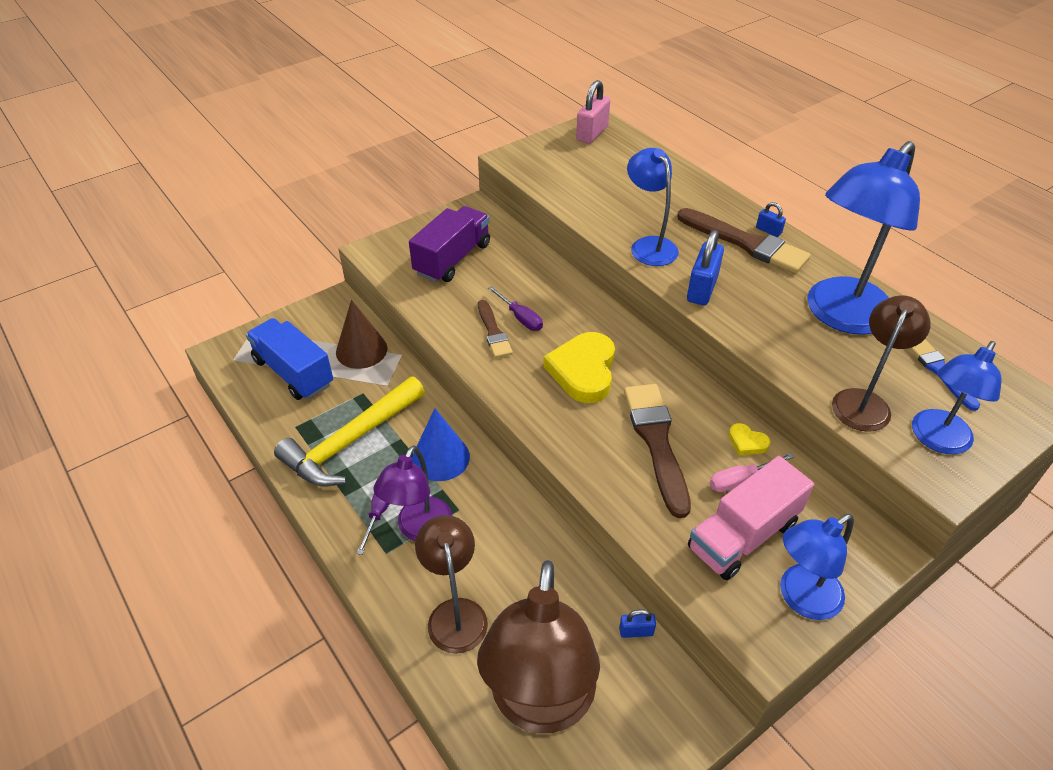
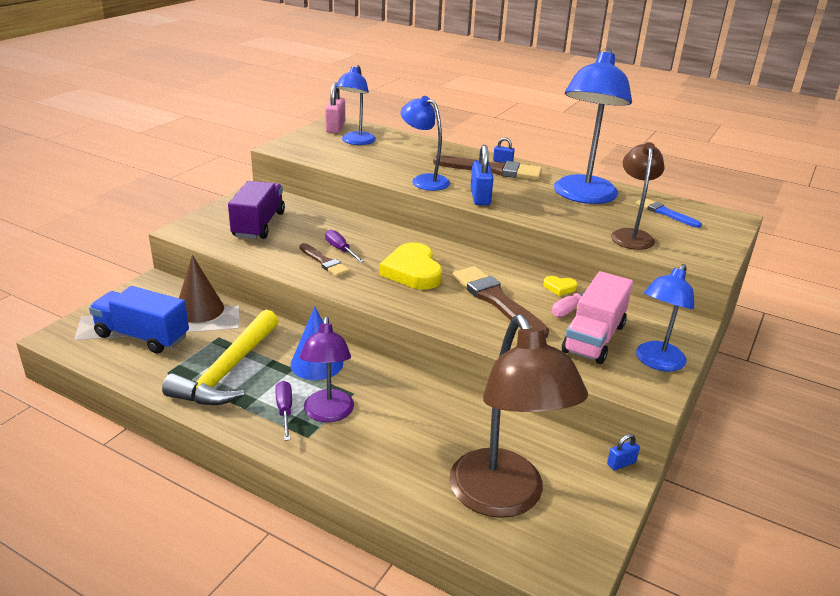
camera: 25 degrees left, 15 degrees down
(455, 613) = (395, 460): brown lamp -> none
(520, 318) = (340, 250): purple screwdriver -> purple screwdriver turned 150 degrees counterclockwise
(636, 631) = (545, 431): blue padlock -> blue padlock (621, 463)
(936, 440) = (689, 245): blue lamp -> blue lamp (356, 142)

